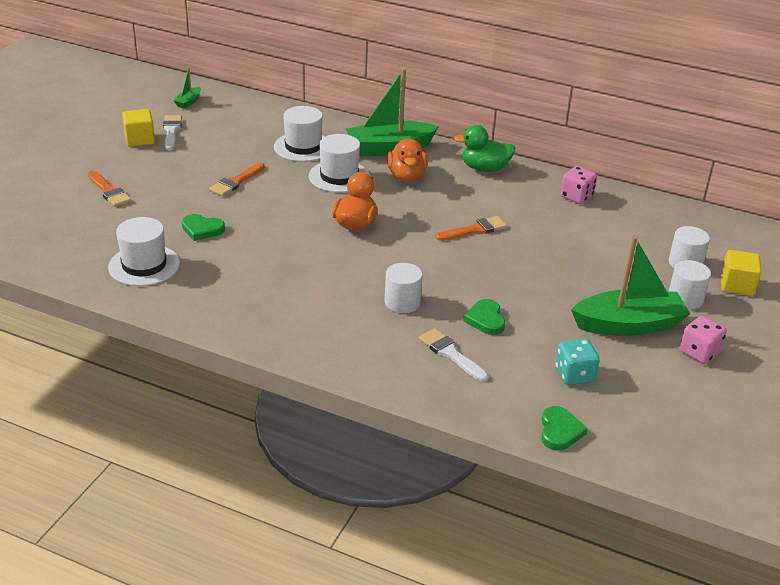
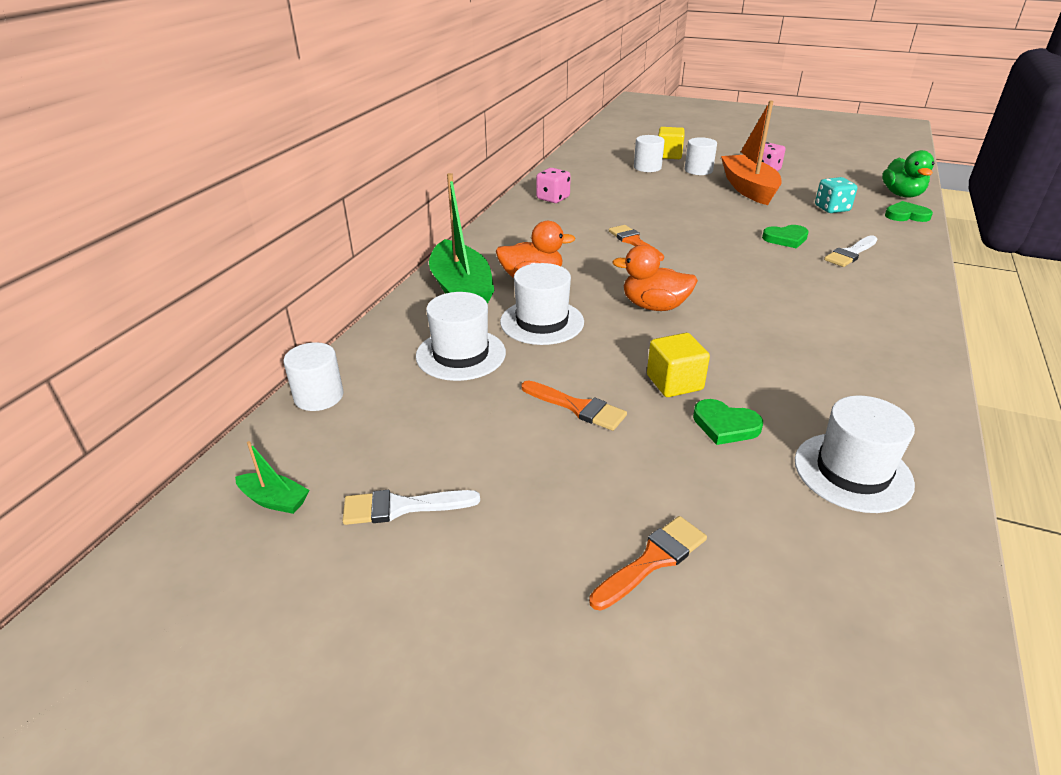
camera: 90 degrees left, 0 degrees up
(140, 139) = (438, 550): yellow cube -> yellow cube (674, 382)
(202, 229) = (725, 425): green heart -> green heart turned 105 degrees clockwise
(402, 302) = (790, 276): white cylinder -> white cylinder (319, 396)
(484, 168) = (505, 236): green duck -> green duck (902, 194)
(628, 325) = (748, 189): green boat -> orange boat

